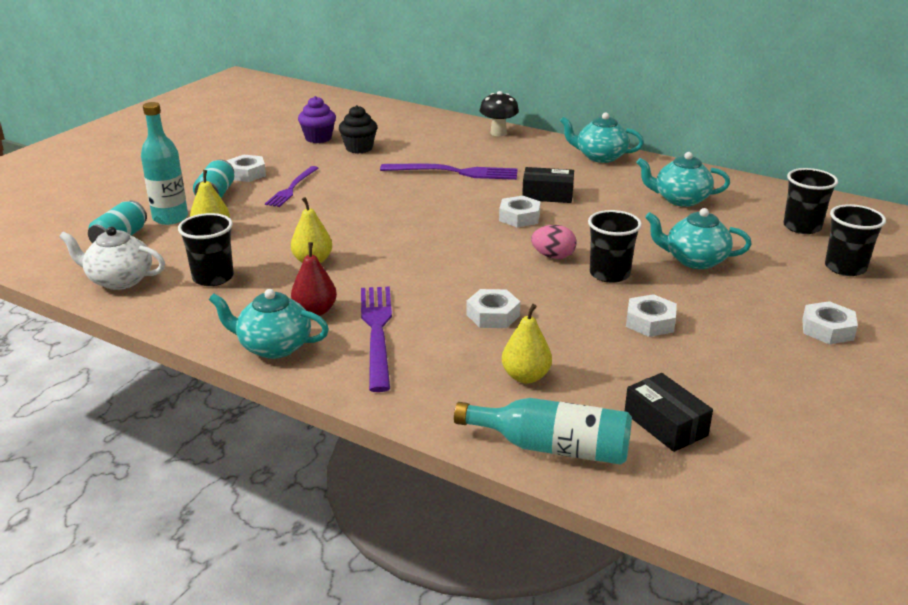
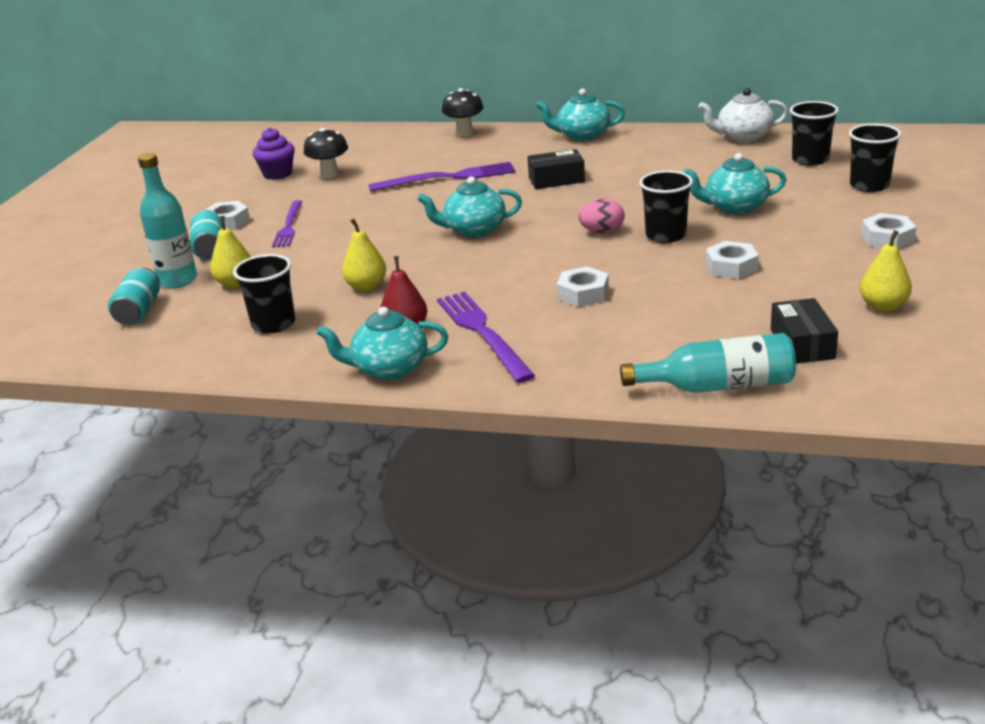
camera: 15 degrees left, 0 degrees up
(119, 280) = (172, 349): white teapot -> white teapot (743, 137)
(359, 148) = (330, 175): black cupcake -> black mushroom
(519, 217) = (544, 205): white nut -> none
(526, 377) = (652, 336): yellow pear -> yellow pear (883, 306)
(665, 424) = (802, 344): black box -> black box turned 45 degrees clockwise
(680, 199) = (685, 158): turquoise teapot -> turquoise teapot (474, 230)

